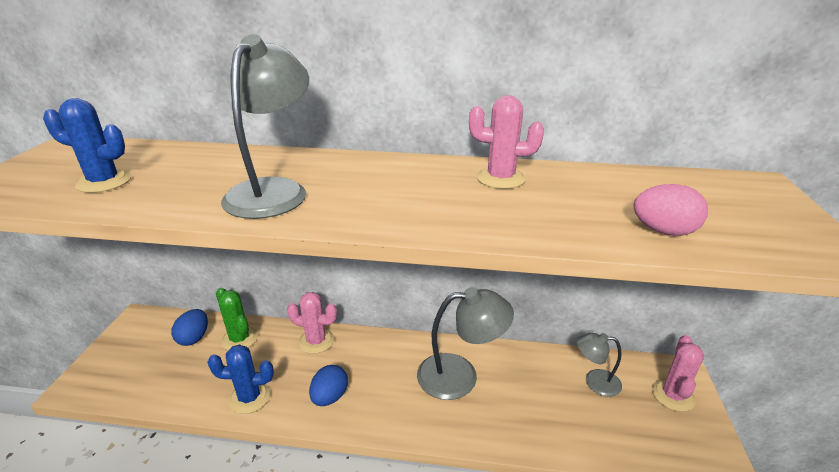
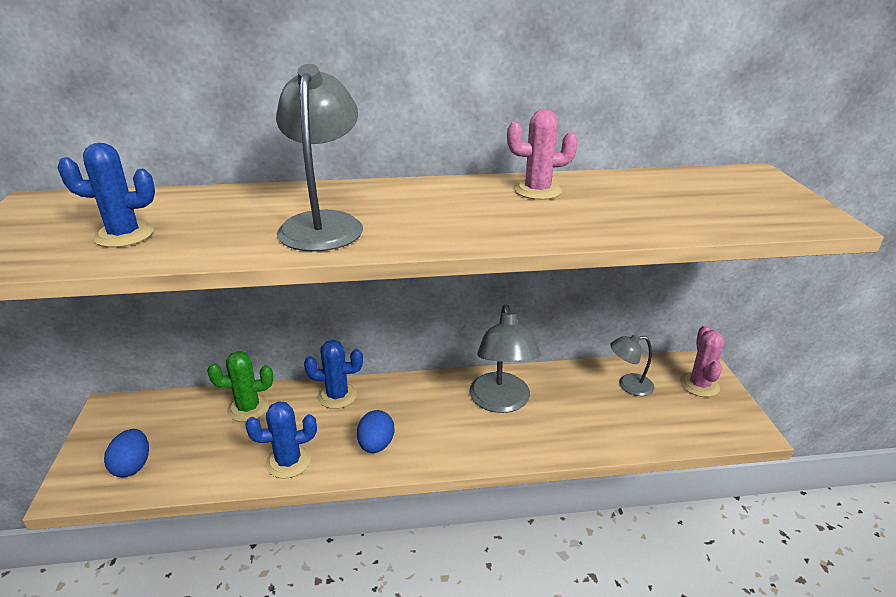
camera: 15 degrees left, 0 degrees up
(194, 338) = (192, 416): blue egg -> blue egg (132, 466)
(239, 339) = (248, 408): green cactus -> green cactus turned 45 degrees counterclockwise
(316, 341) = (337, 396): pink cactus -> blue cactus
(460, 375) = (501, 402): grey lamp -> grey lamp turned 105 degrees clockwise
(663, 231) = (697, 219): pink egg -> none

